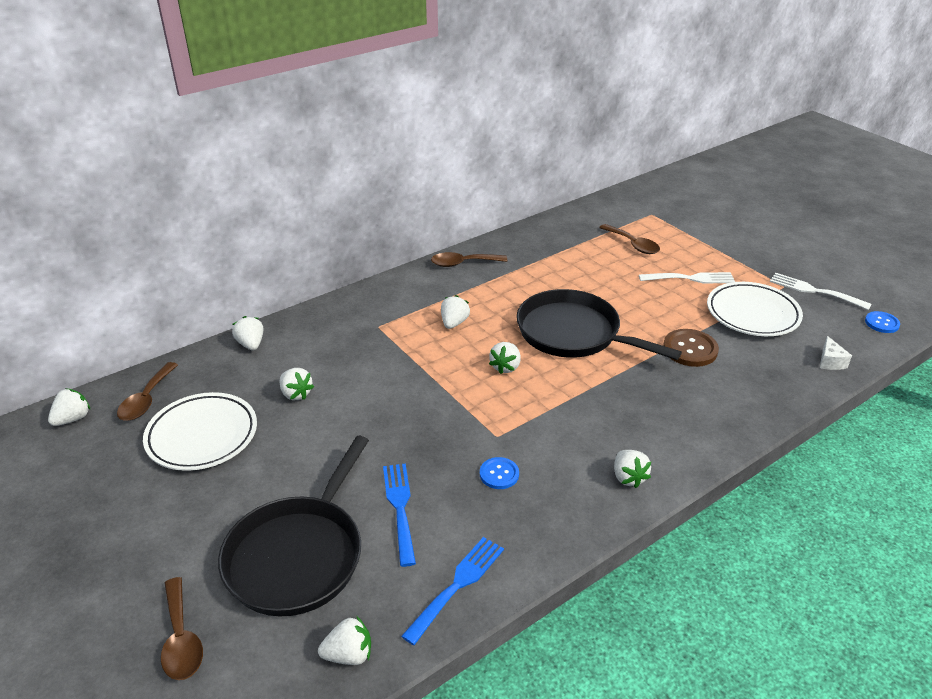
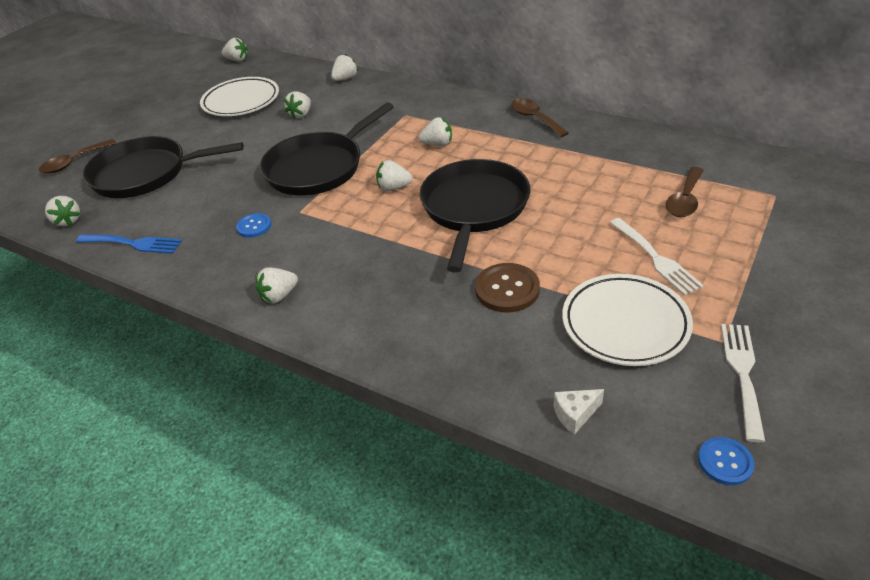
camera: 70 degrees right, 5 degrees up
(146, 400) = (266, 71): brown spoon -> none
(400, 508) = (201, 195): blue fork -> none
(425, 406) = (318, 168): none -> black pan

